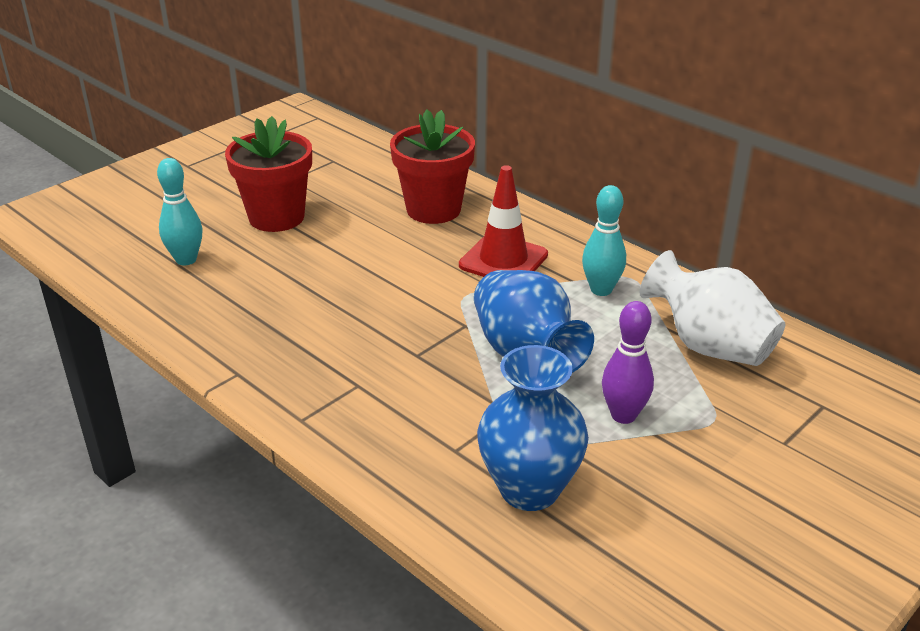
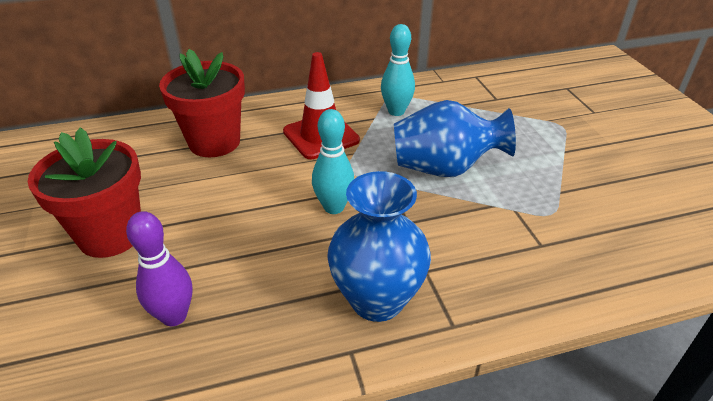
camera: 60 degrees left, 5 degrees up
(186, 260) = (105, 331): turquoise bowling pin -> turquoise bowling pin (334, 207)
(529, 489) = (601, 224): blue vase -> blue vase (377, 300)
(623, 415) = (540, 155): purple bowling pin -> purple bowling pin (174, 316)
(709, 346) = (488, 98): white vase -> none

